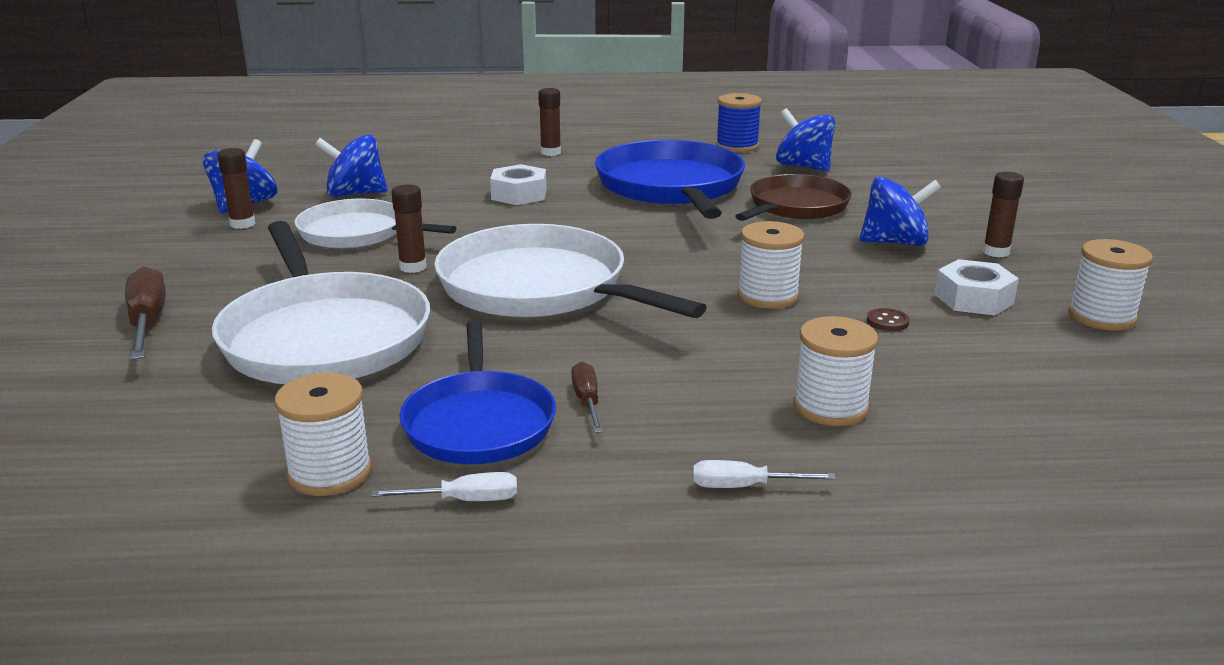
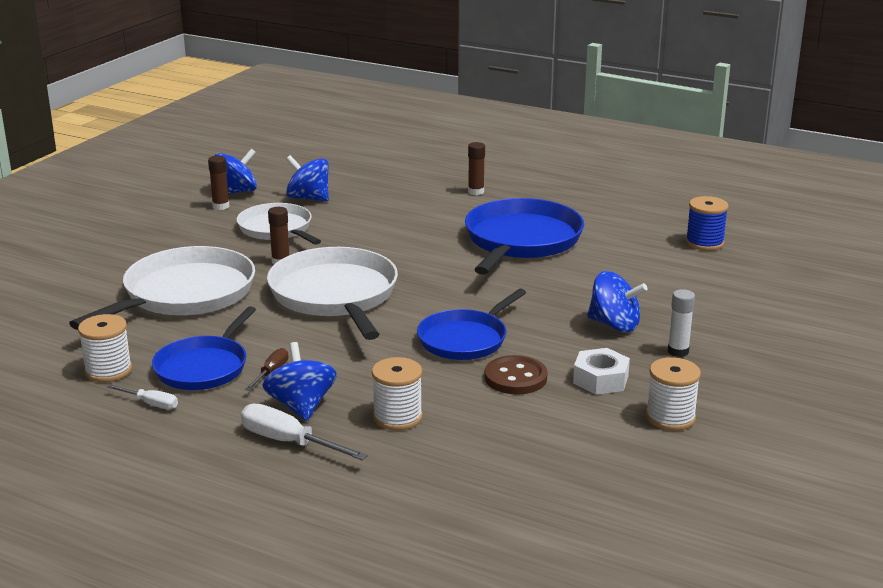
camera: 30 degrees right, 0 degrees up
(147, 322) = (109, 261): brown screwdriver -> none
(323, 337) = (184, 294): white pan -> white pan turned 150 degrees counterclockwise
(519, 194) = (409, 223): white nut -> none
(737, 146) = (622, 216): blue spool -> blue spool (704, 243)
(744, 487) = (289, 442): white screwdriver -> white screwdriver, size x1.73
(768, 296) = (465, 339): white spool -> blue pan
(795, 207) = (587, 278): brown pan -> none
(803, 166) = (646, 246): blue spinning top -> blue spinning top (301, 406)
(887, 322) = (515, 378): brown button -> brown button, size x2.08
(996, 252) = (678, 351): brown glue stick -> white glue stick

